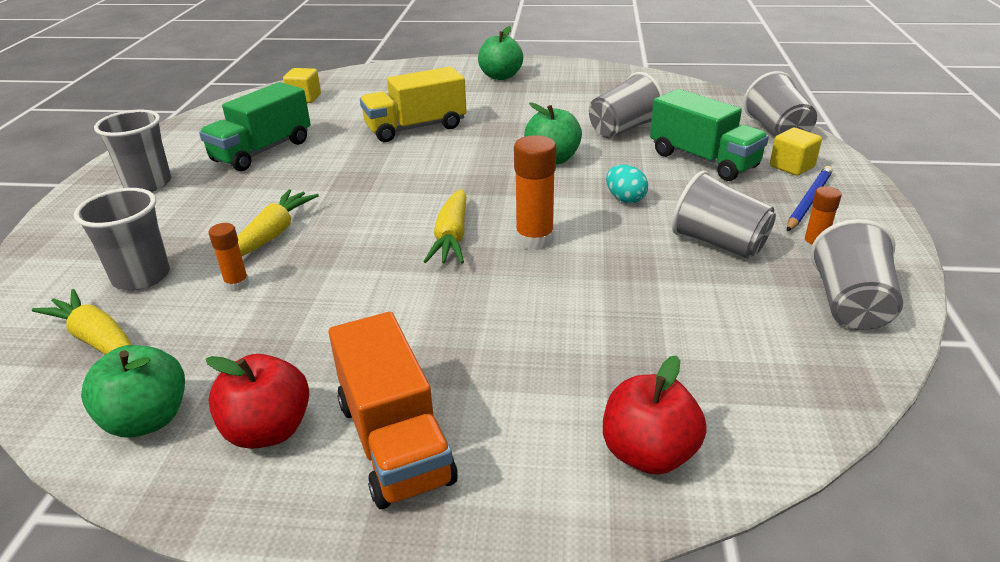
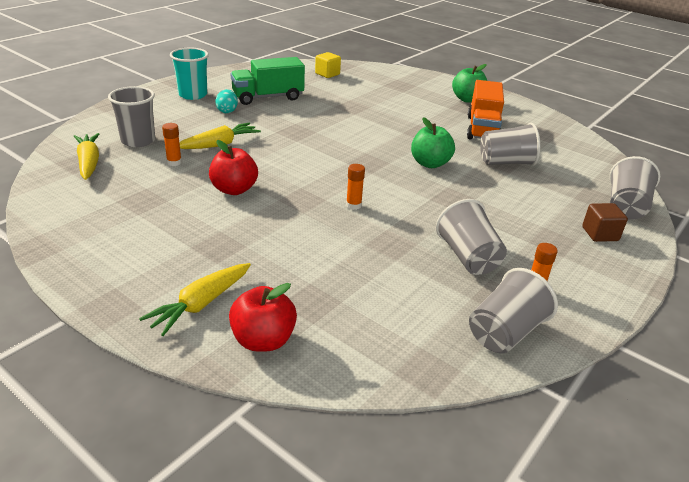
camera: 30 degrees right, 0 degrees up
(147, 419) = (69, 207): green apple -> none
(148, 184) = (193, 95): grey cup -> turquoise cup
(268, 430) = (108, 236): red apple -> red apple (234, 189)
(394, 441) = (153, 269): orange truck -> orange truck (482, 129)
(416, 128) = (369, 114): yellow truck -> none
(451, 237) = (308, 184): yellow carrot -> yellow carrot (200, 304)
(534, 239) = (353, 205): orange glue stick -> orange glue stick, size x0.58
(625, 199) = (443, 205): turquoise egg -> turquoise egg (227, 111)
(703, 160) = (535, 204): green truck -> none
(791, 166) = (600, 234): yellow cube -> brown cube
(808, 201) = (577, 260): blue pencil -> none

